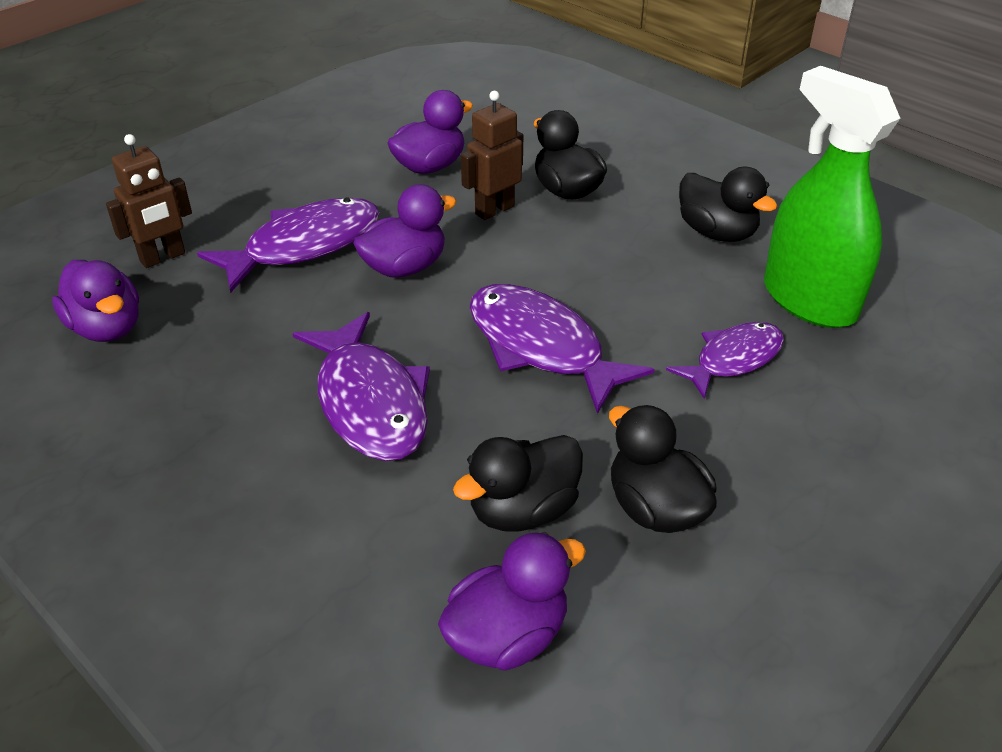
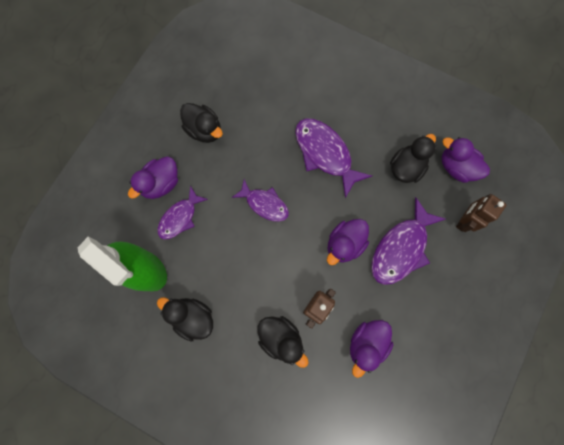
camera: 165 degrees right, 35 degrees up
(507, 636) = (244, 71): purple duck -> purple duck (161, 184)
(523, 510) = (251, 118): black duck -> black duck (406, 167)
(541, 347) = (264, 204): purple fish -> purple fish, size x0.64

